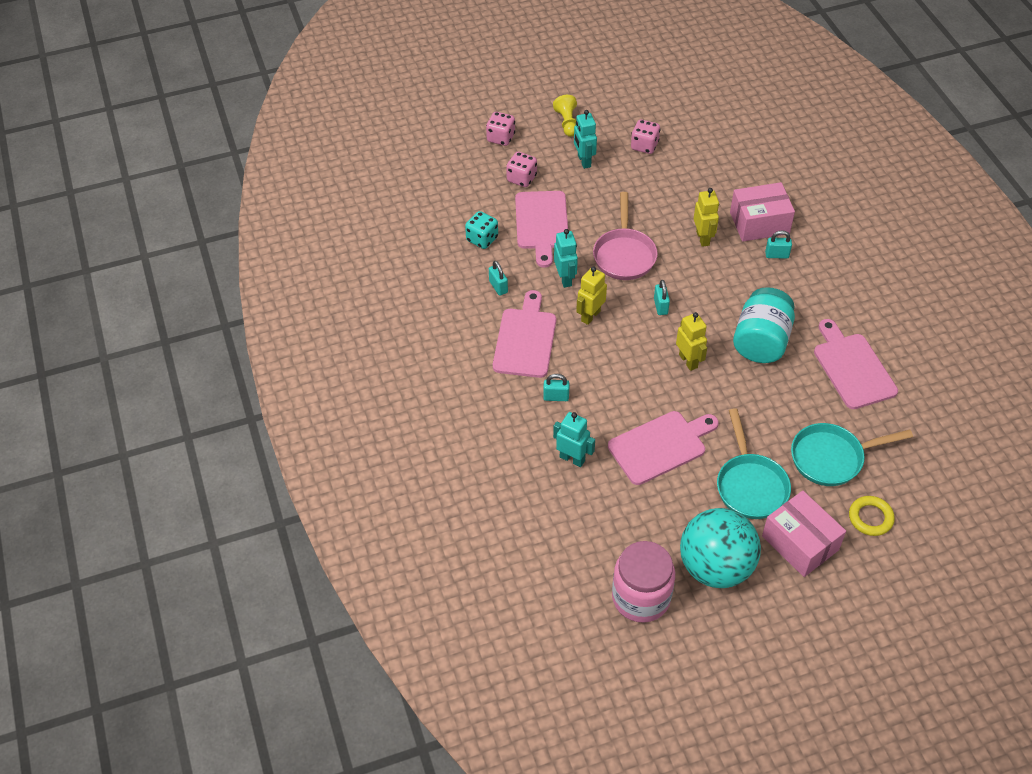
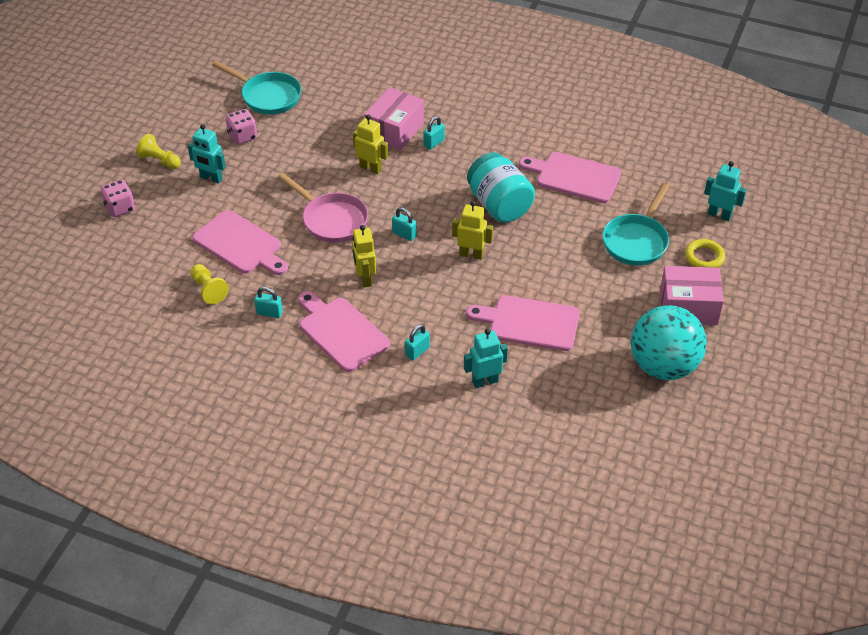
camera: 50 degrees left, 5 degrees down
(482, 239) = (208, 290): turquoise dice -> yellow pawn
(521, 178) = (179, 224): pink dice -> none
(565, 279) = (311, 268): turquoise robot -> turquoise robot (719, 215)
(641, 597) = (648, 426): pink jar -> none
(661, 446) = (529, 323): pink cutting board -> pink cutting board turned 90 degrees counterclockwise
(750, 485) = (614, 298): turquoise pan -> turquoise pan (267, 96)

